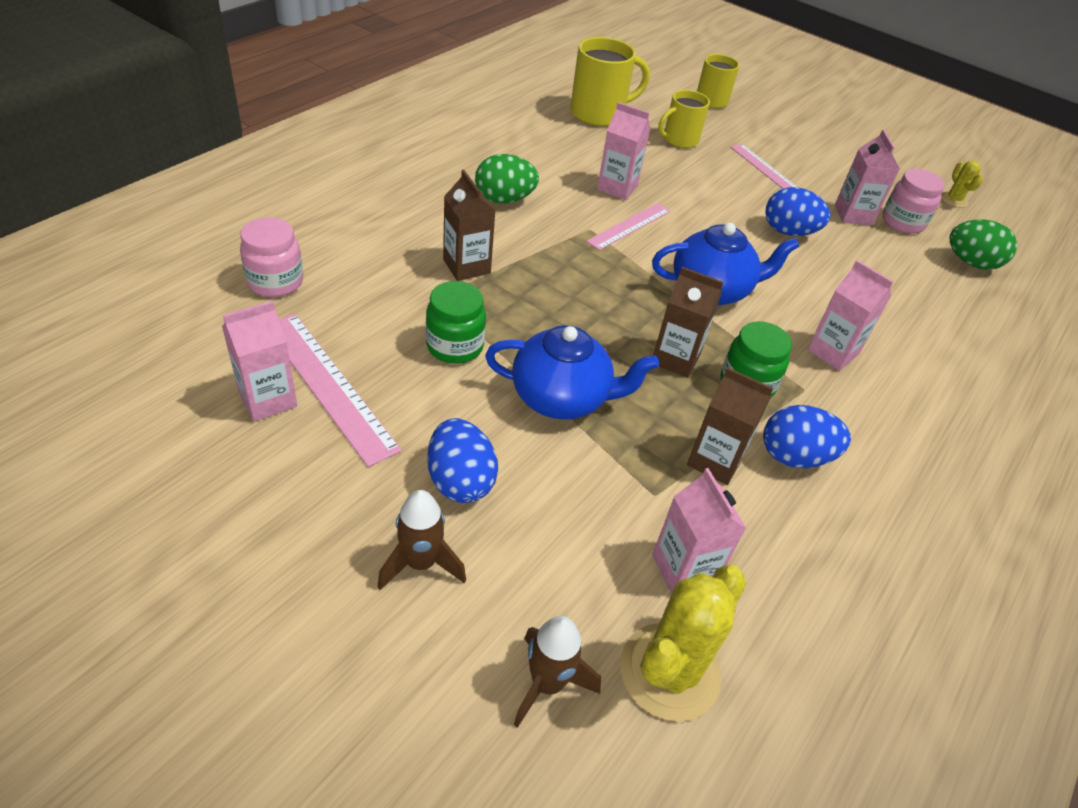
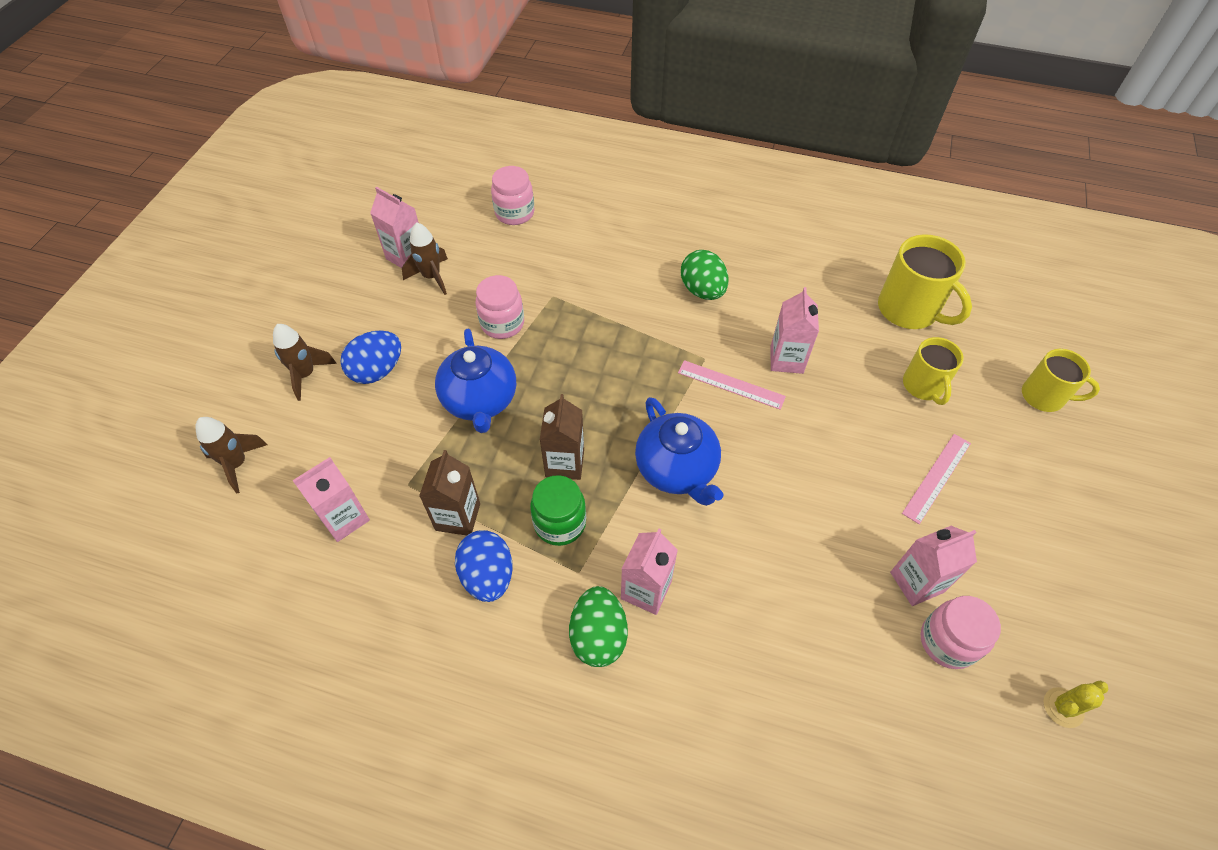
camera: 75 degrees right, 10 degrees up
(328, 385) = (431, 277): pink ruler -> brown rocket
(455, 346) = (502, 324): green jar -> pink jar
(466, 266) = (596, 299): brown carton -> none
(669, 671) = (260, 528): yellow cactus -> none
(679, 140) = (923, 386): yellow mug -> yellow mug turned 135 degrees counterclockwise
(789, 232) = (827, 520): blue egg -> none
(971, 263) = (918, 734): green egg -> green egg (598, 636)

